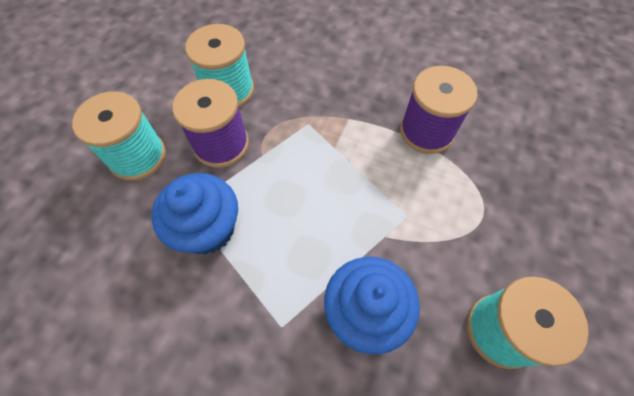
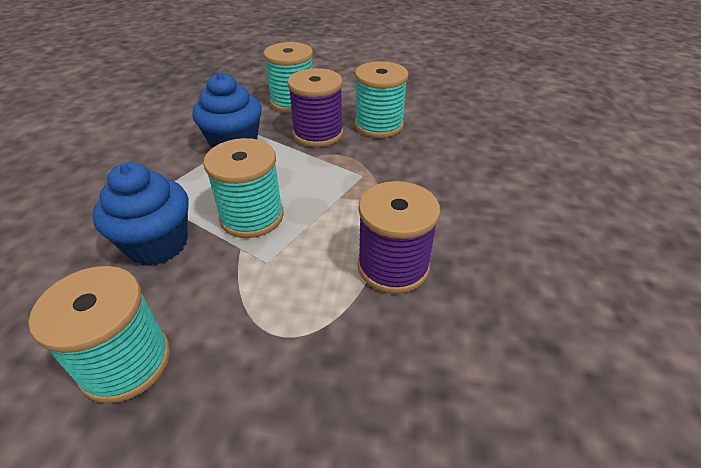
camera: 75 degrees right, 20 degrees down
(344, 222) = (252, 217): none -> turquoise spool

